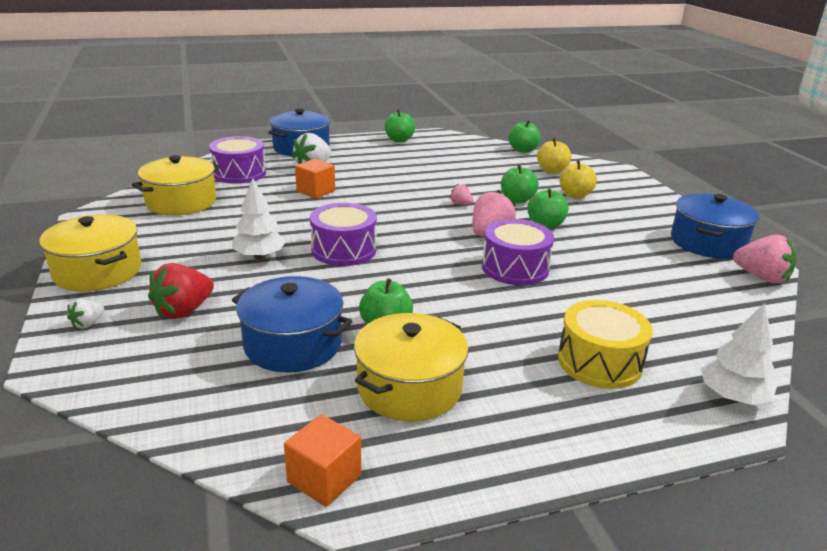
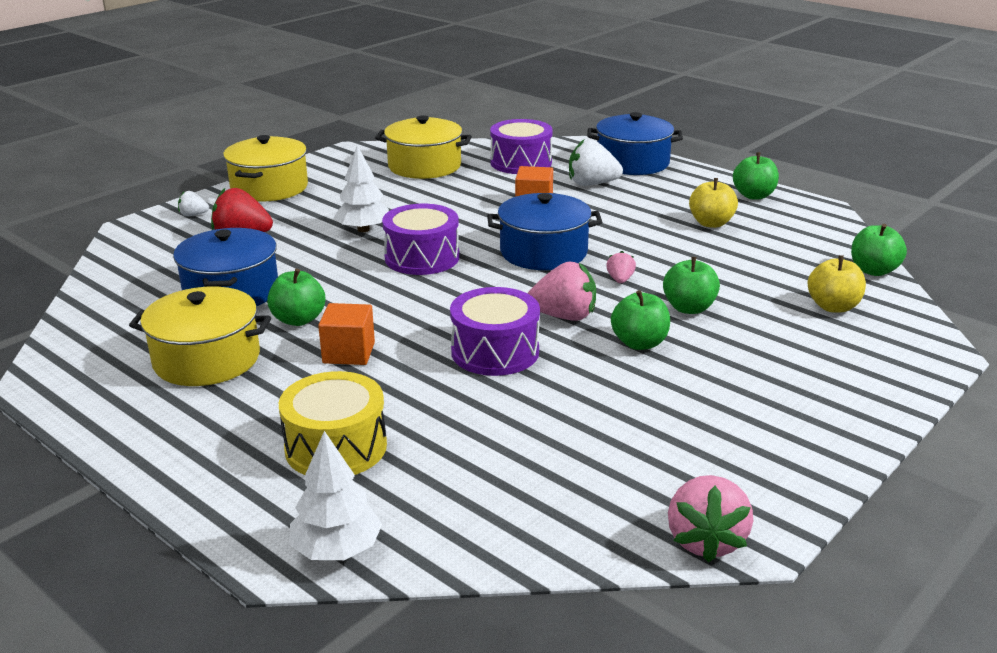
camera: 60 degrees right, 0 degrees up
(324, 479) = (64, 361): orange cube -> orange cube (349, 353)
(575, 195) = (772, 341): yellow apple -> yellow apple (711, 223)
(707, 242) = (768, 475): blue pot -> blue pot (543, 252)

